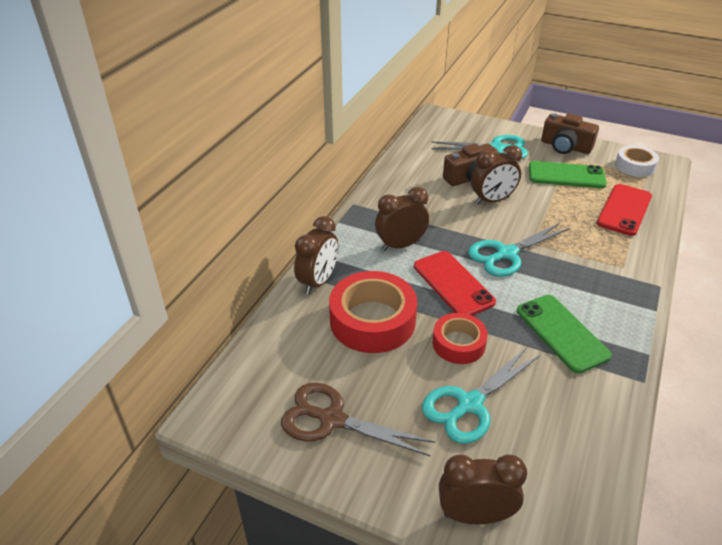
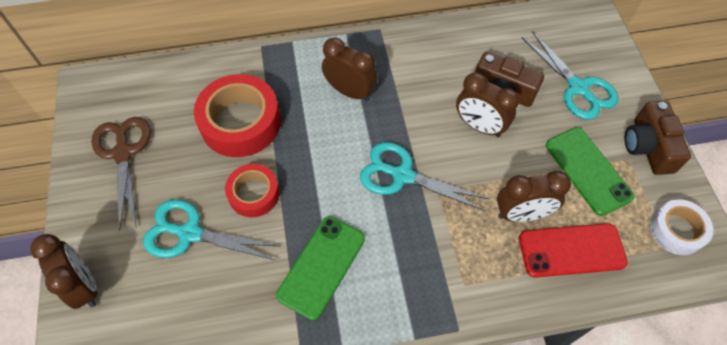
camera: 55 degrees right, 20 degrees up
(318, 281) = (260, 63): brown clock -> brown clock (521, 214)
(453, 284) = (327, 154): red phone -> none

